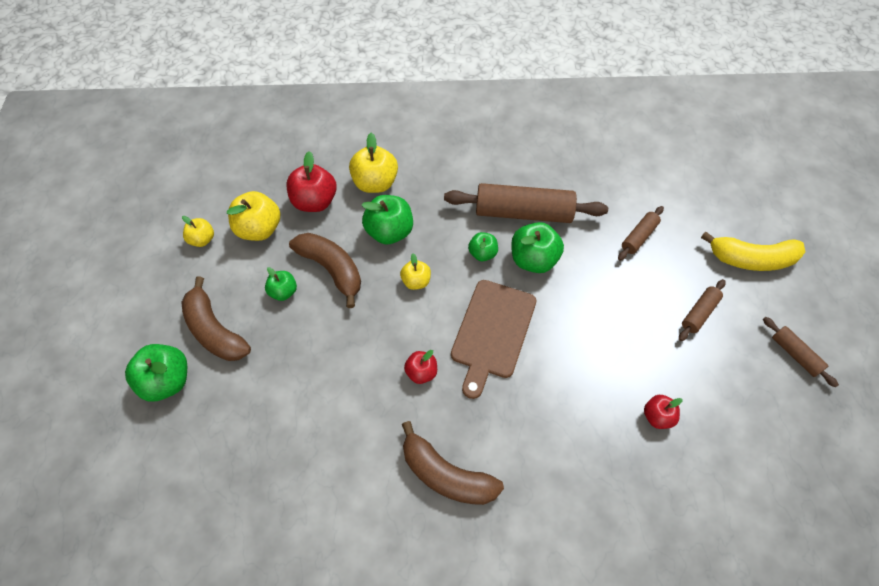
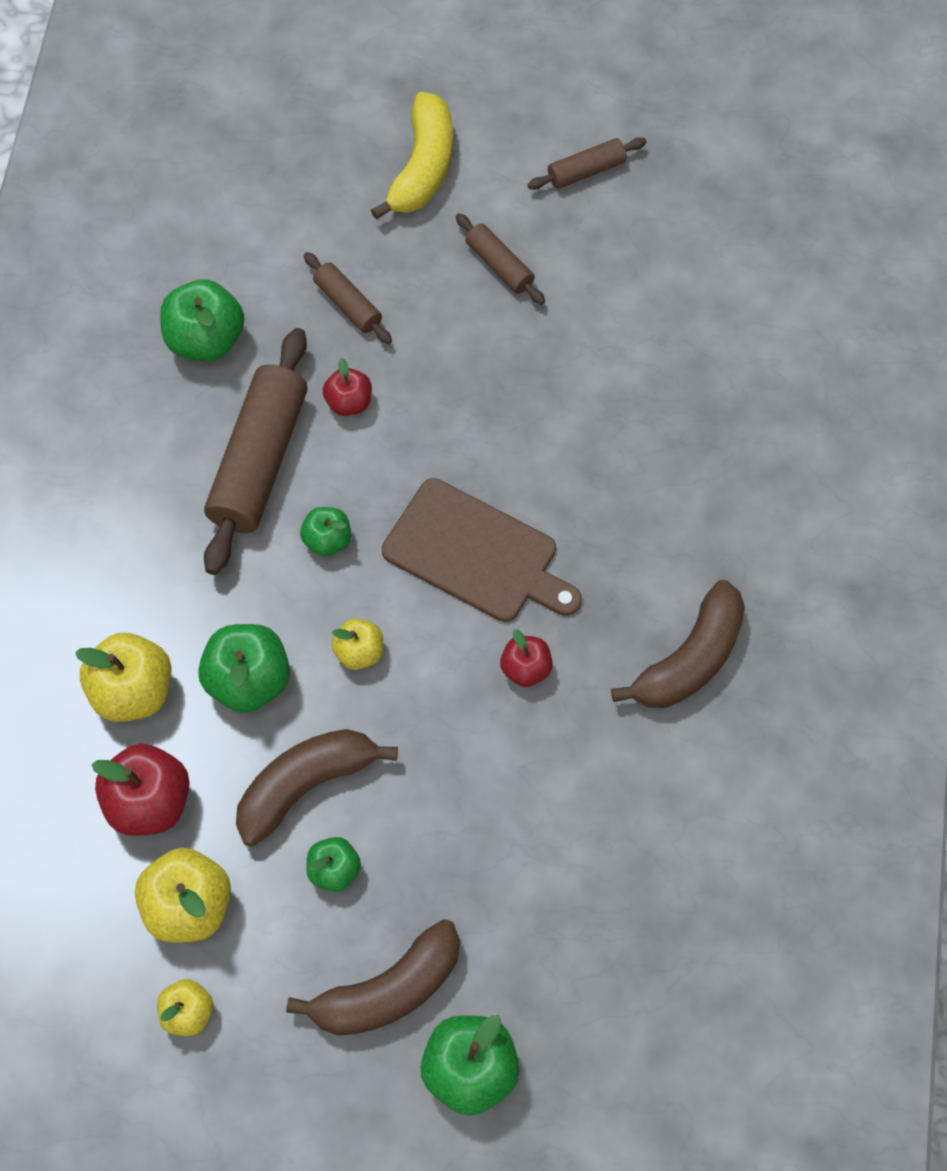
camera: 80 degrees left, 5 degrees up
(533, 260) = (356, 466): green apple -> green apple (205, 340)
(657, 416) = (648, 368): red apple -> red apple (349, 402)

